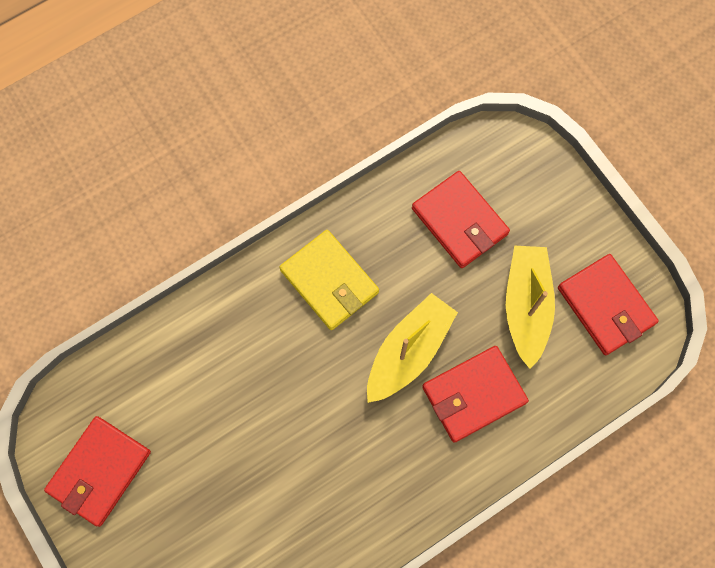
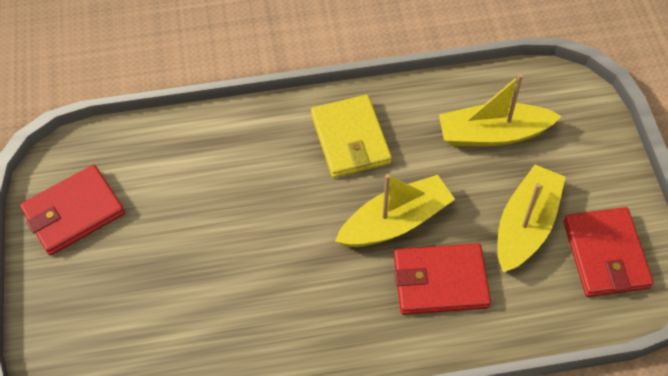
camera: 25 degrees right, 15 degrees down
(459, 221) = (493, 134): red wallet -> yellow boat

